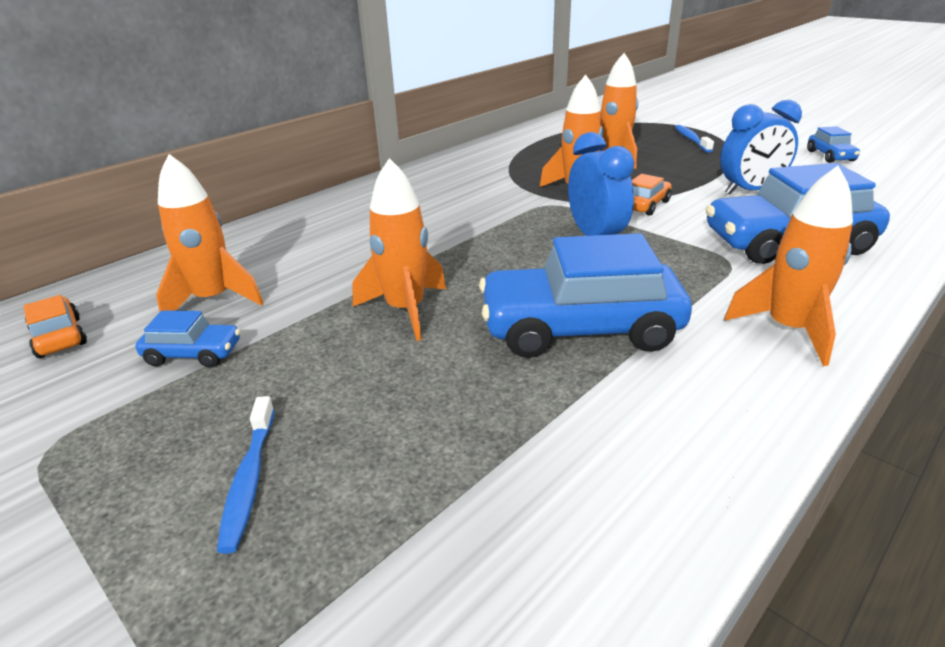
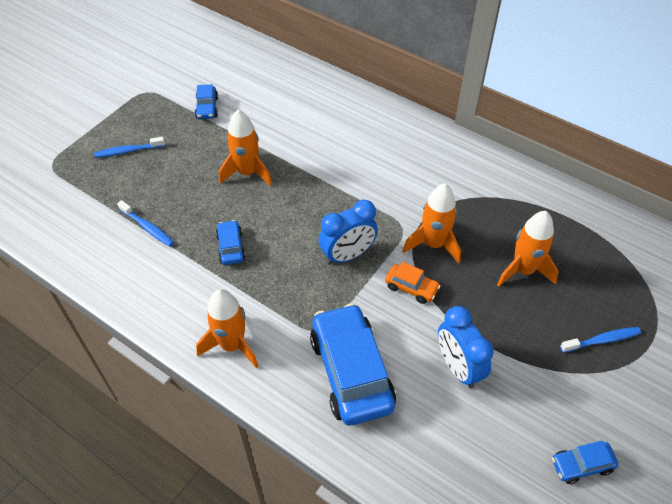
camera: 80 degrees right, 20 degrees up
(59, 337) = (220, 61): orange car -> none
(214, 299) = (254, 98): orange rocket -> none
(520, 435) = (148, 228): none -> blue toothbrush
(580, 329) = (231, 247): blue car -> blue car, size x0.47

